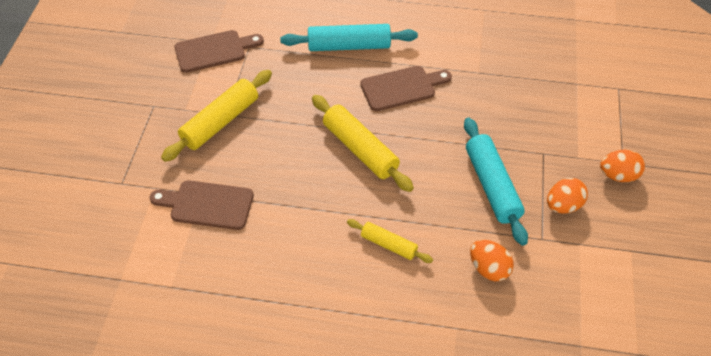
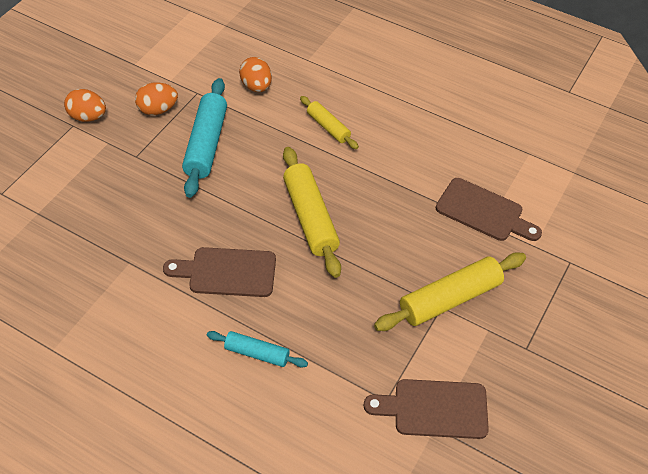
camera: 160 degrees left, 0 degrees up
(349, 46) = (257, 353): turquoise rolling pin -> turquoise rolling pin, size x0.58

